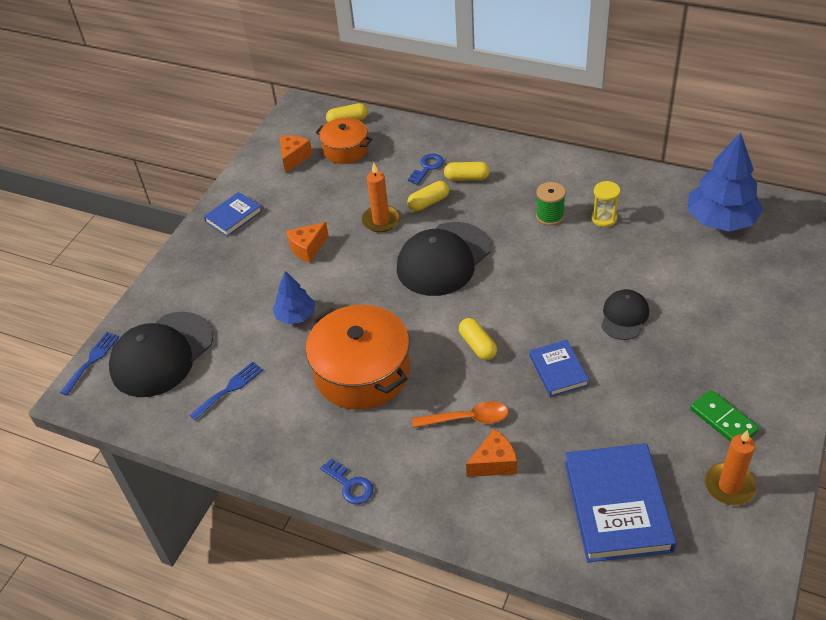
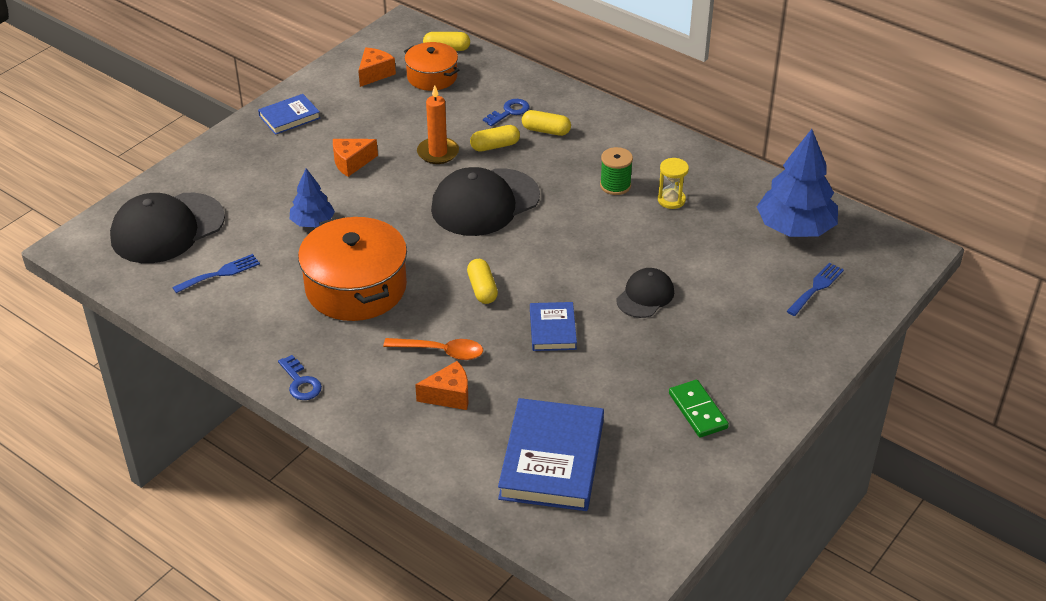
camera: 10 degrees right, 5 degrees down
(92, 360) = (98, 219): blue fork -> blue fork (816, 288)
(729, 486) = (672, 468): orange candle -> none

